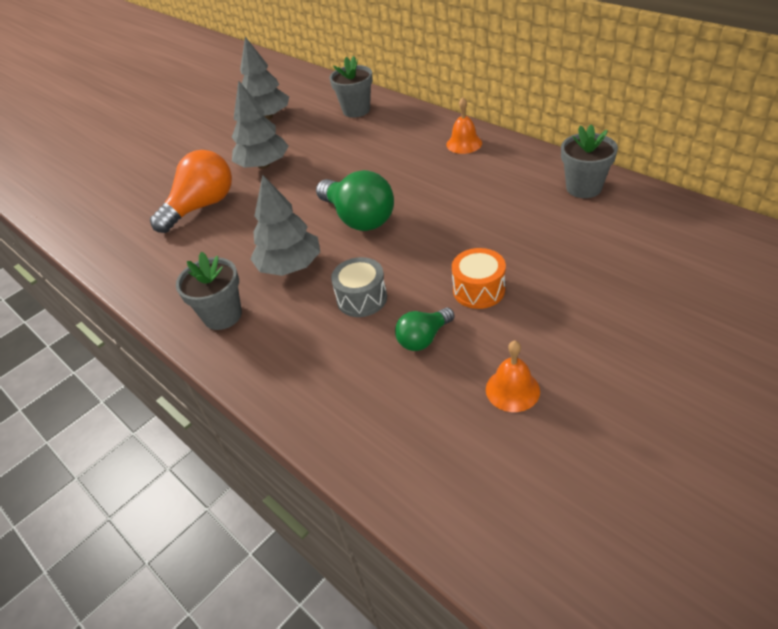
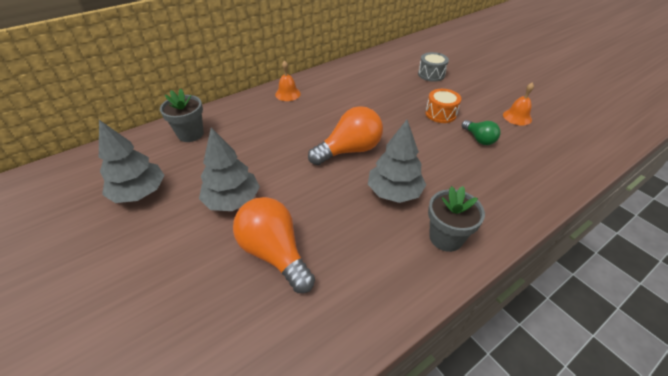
camera: 85 degrees left, 0 degrees up
(359, 218) = (349, 150): green light bulb -> orange light bulb
(362, 298) = (439, 159): grey drum -> grey drum (431, 74)
(583, 187) = (363, 67): grey flower pot -> none

